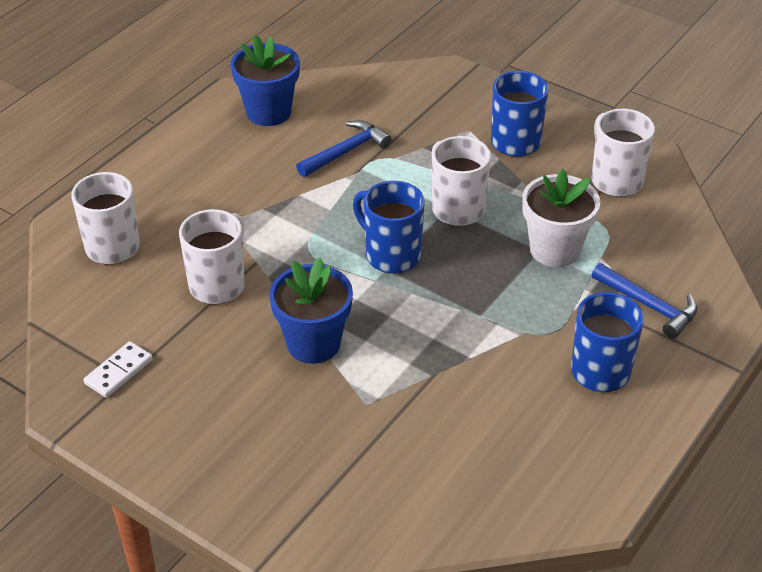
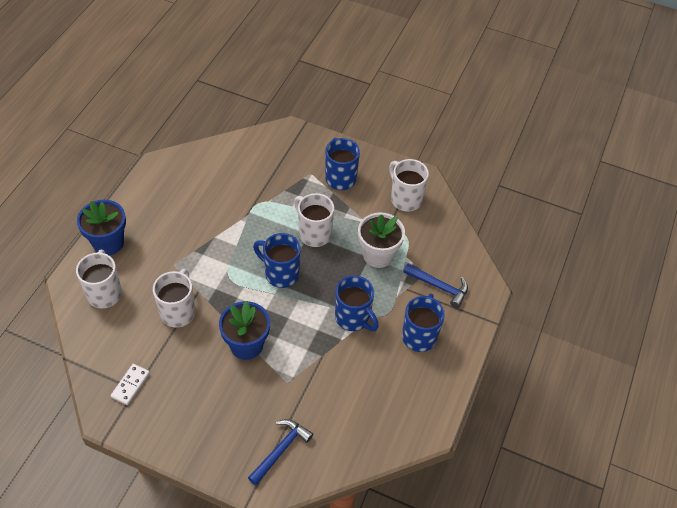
camera: 15 degrees left, 10 degrees up
(268, 112) = (181, 176): blue flower pot -> blue flower pot (108, 243)
(346, 151) = (237, 200): blue hammer -> blue hammer (281, 450)
(495, 330) = (353, 318): none -> blue mug

